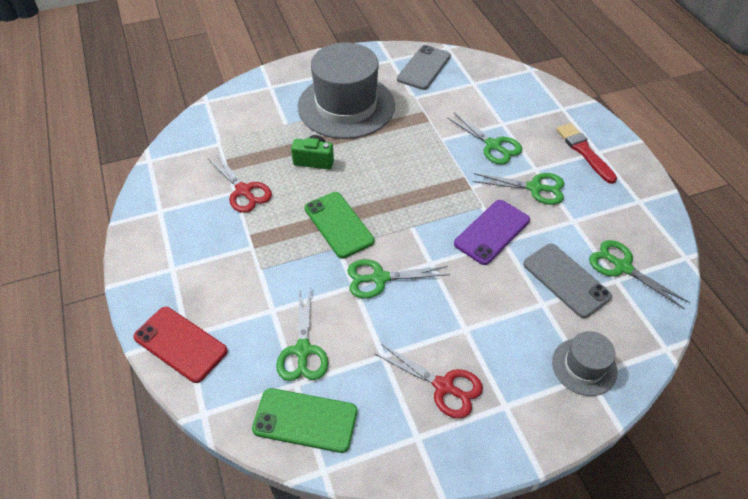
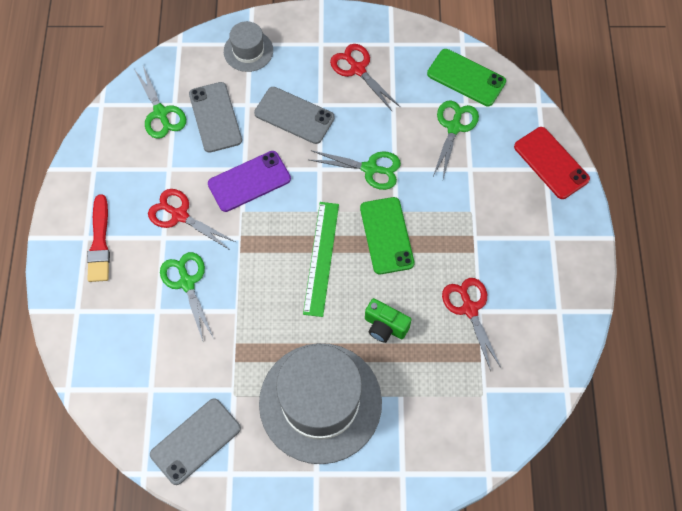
camera: 160 degrees left, 15 degrees up
(390, 191) = (321, 258): none -> green ruler
(486, 307) = (294, 115): none -> grey phone
(534, 188) = (180, 215): green scissors -> red scissors

